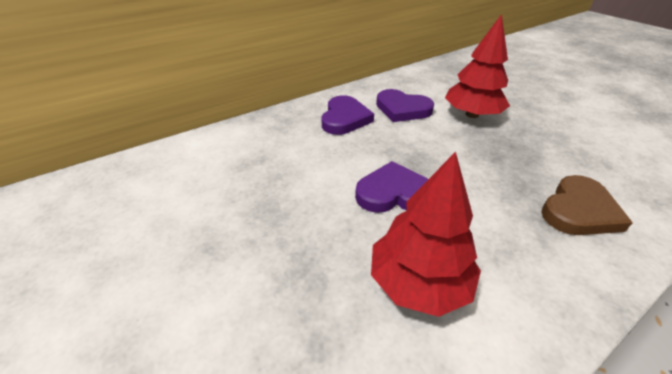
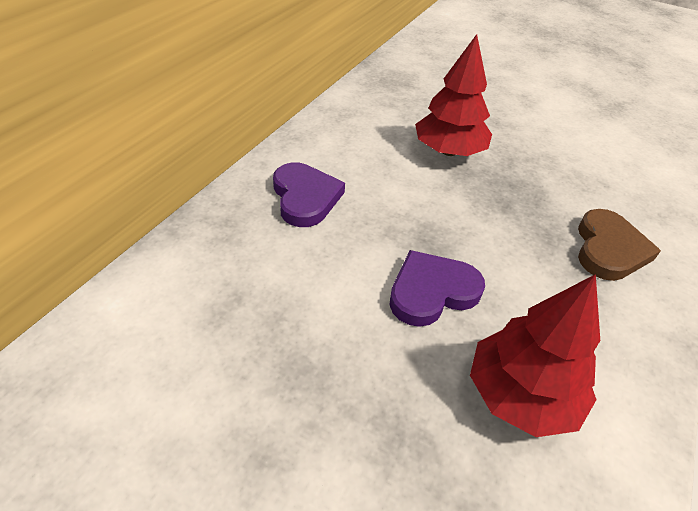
camera: 30 degrees left, 5 degrees up
(402, 109) = (367, 163): purple heart -> none

